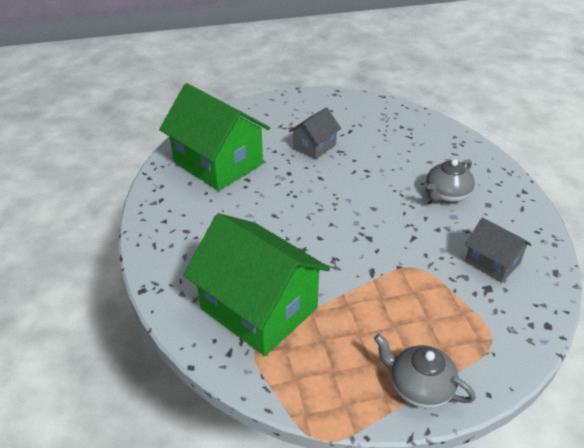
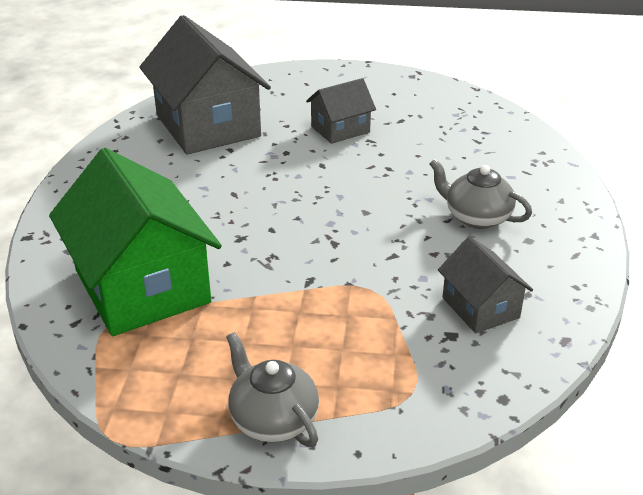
camera: 20 degrees right, 5 degrees down
(218, 163) = (208, 126): green house -> grey house
(446, 195) = (476, 217): grey teapot -> grey teapot turned 60 degrees clockwise

